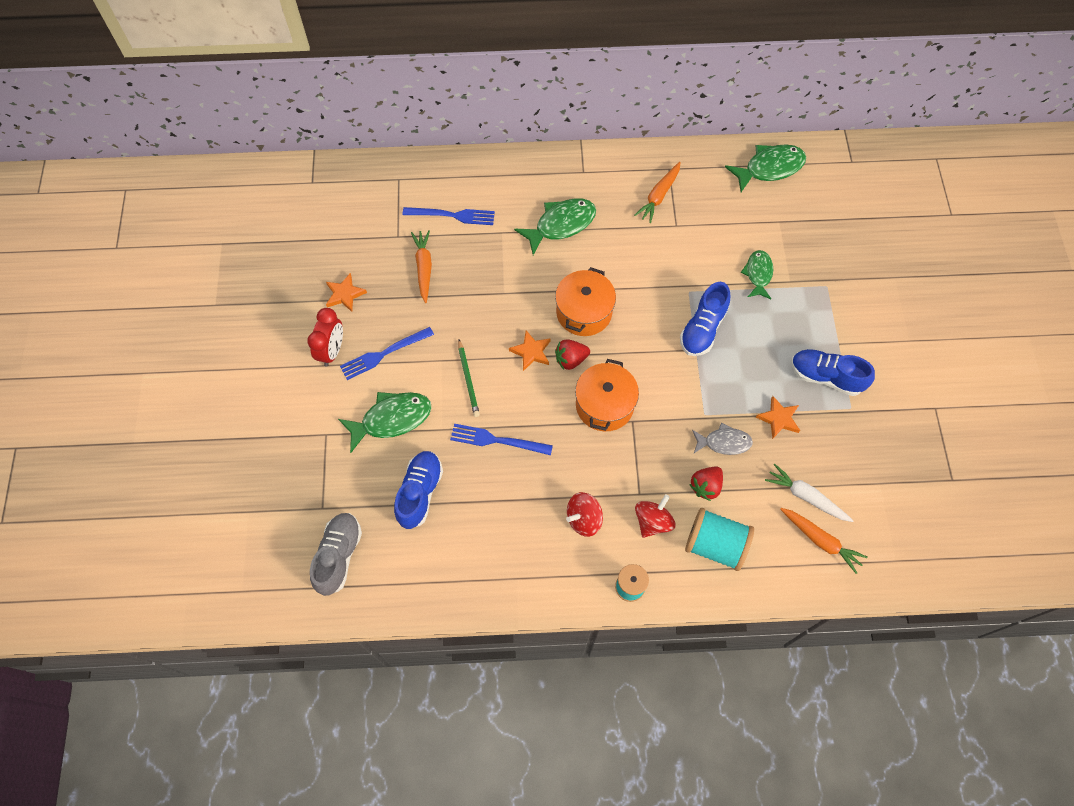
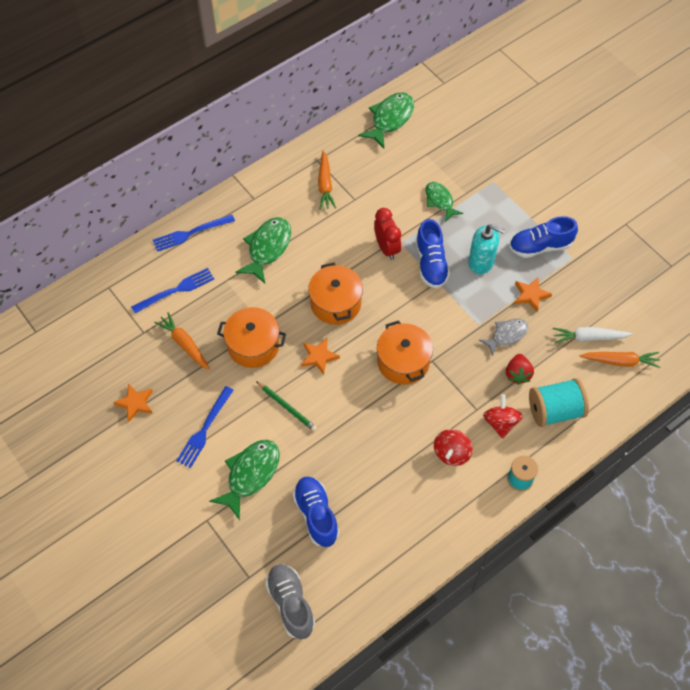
camera: 35 degrees left, 5 degrees down
(332, 351) = (160, 453): red clock -> red clock (386, 248)
(481, 306) = (253, 345): none -> orange pot
(496, 440) = (343, 438): blue fork -> blue fork (190, 233)
(570, 360) = (353, 344): red strawberry -> none
(753, 357) = (481, 262): none -> turquoise soap dispenser

